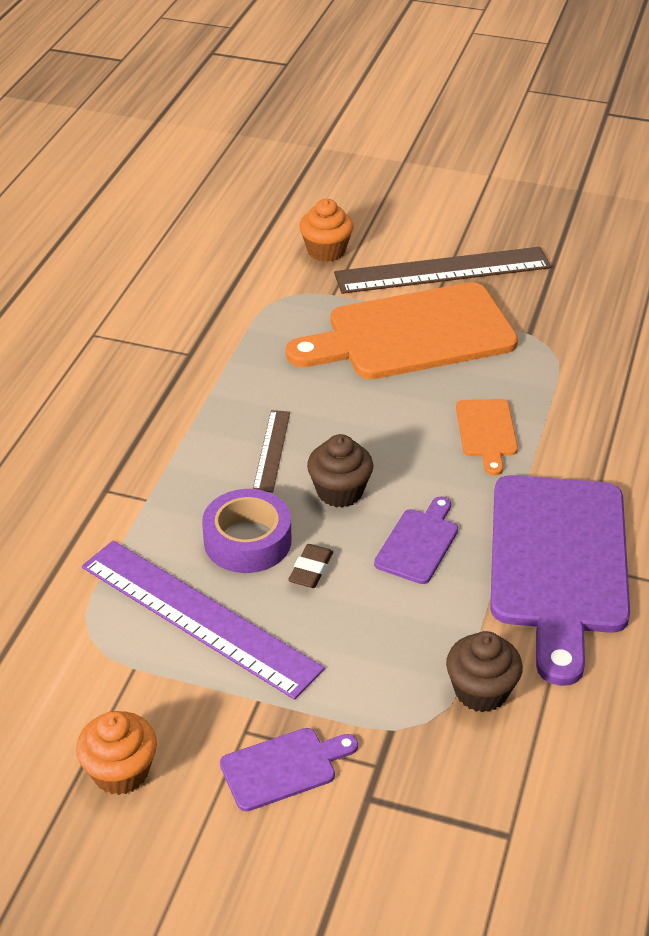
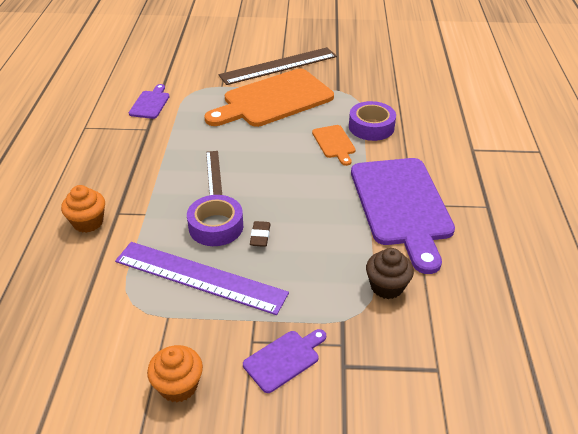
camera: 15 degrees left, 0 degrees up
(326, 251) = (210, 65): orange cupcake -> orange cupcake (88, 222)
(340, 491) = (262, 189): brown cupcake -> none
(418, 543) = (318, 209): purple cutting board -> purple cutting board (150, 103)
(561, 413) = (371, 127): none -> purple tape

